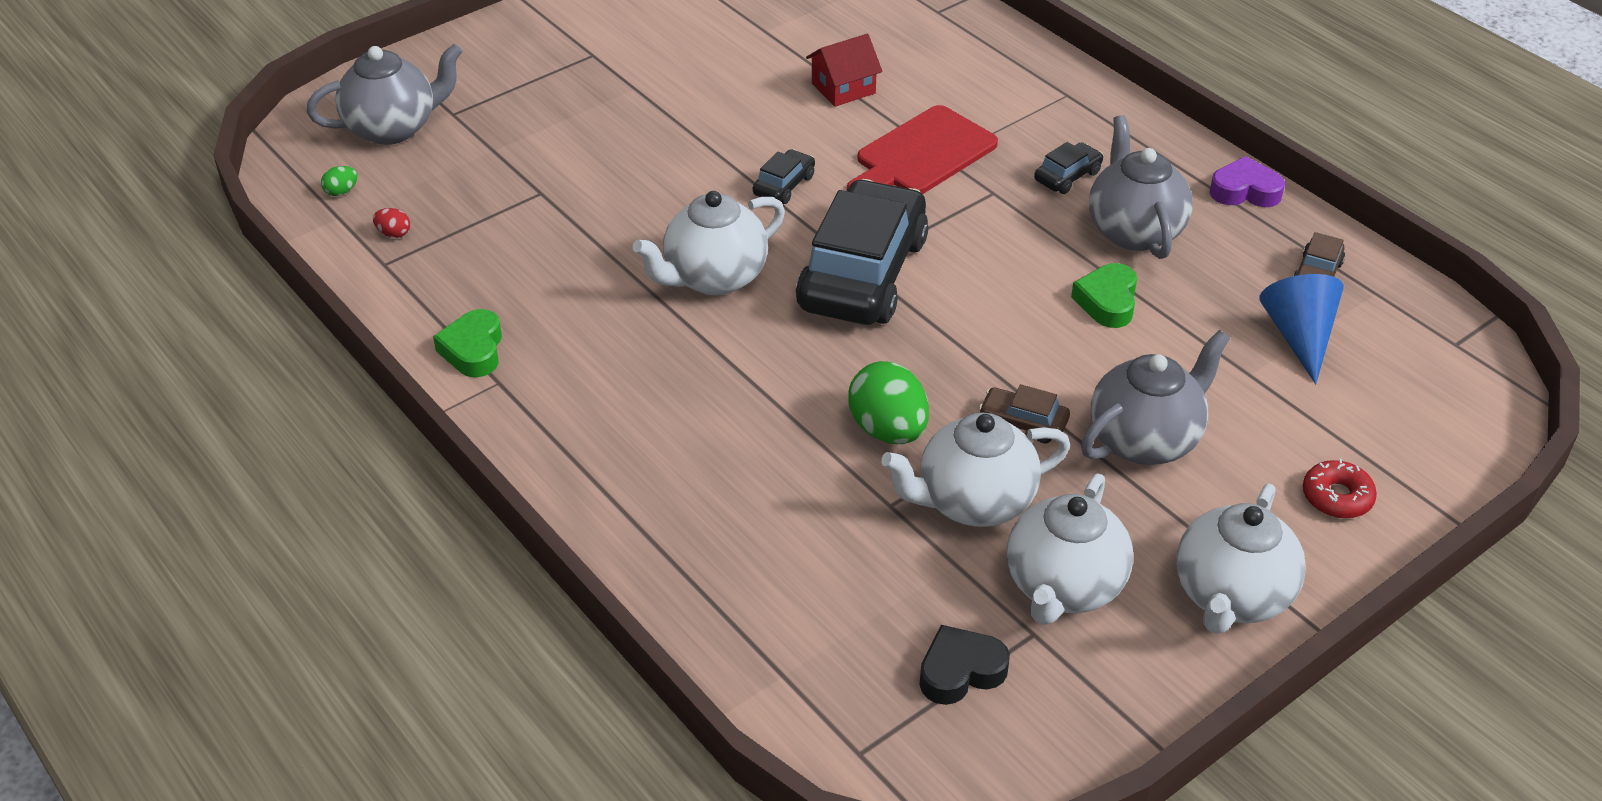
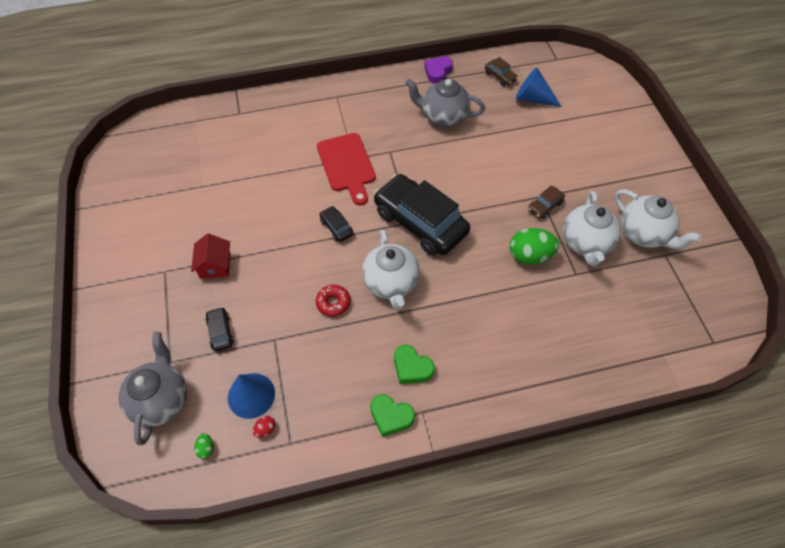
camera: 65 degrees left, 15 degrees up
(439, 202) = (251, 395): none -> blue cone
(843, 88) = (275, 173): red house -> red house (215, 265)
(960, 671) = (679, 288): black heart -> none
(1067, 176) = (394, 122): black car -> black car (220, 332)
(1107, 301) = (483, 145): green heart -> green heart (411, 367)
(1145, 439) = (571, 171): grey teapot -> none
(1231, 597) = (664, 184): white teapot -> none
(1337, 497) = (623, 130): red donut -> red donut (333, 303)

